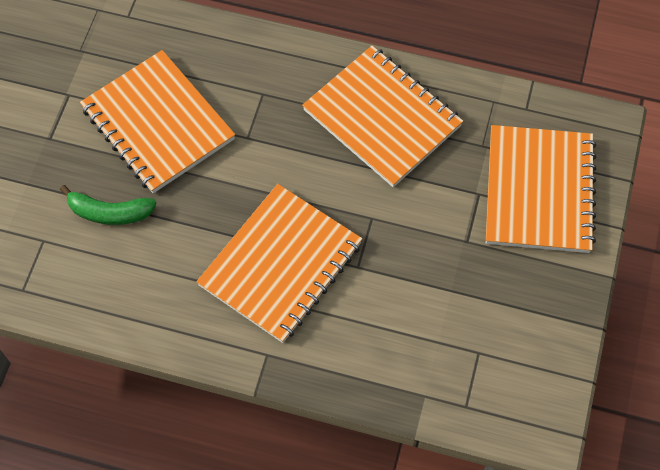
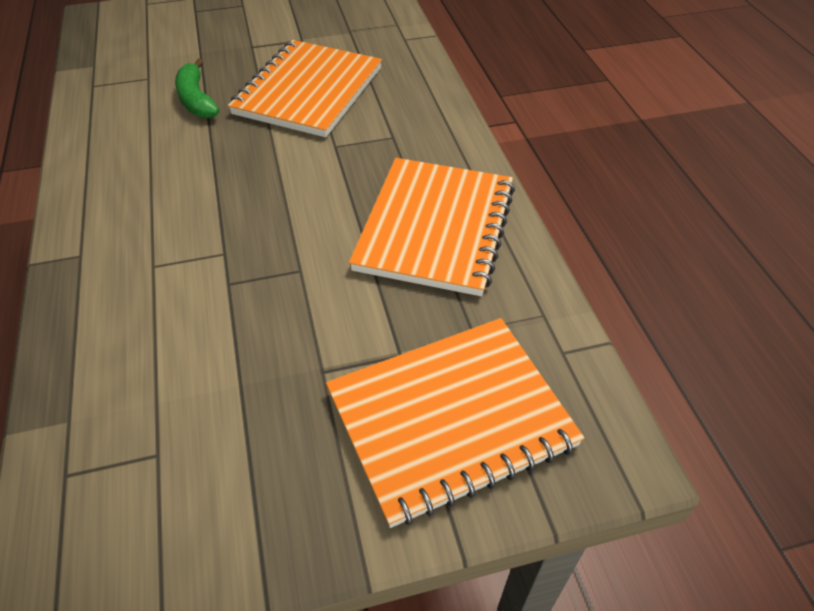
camera: 60 degrees right, 15 degrees down
(281, 265) = (198, 223): orange notebook -> none

